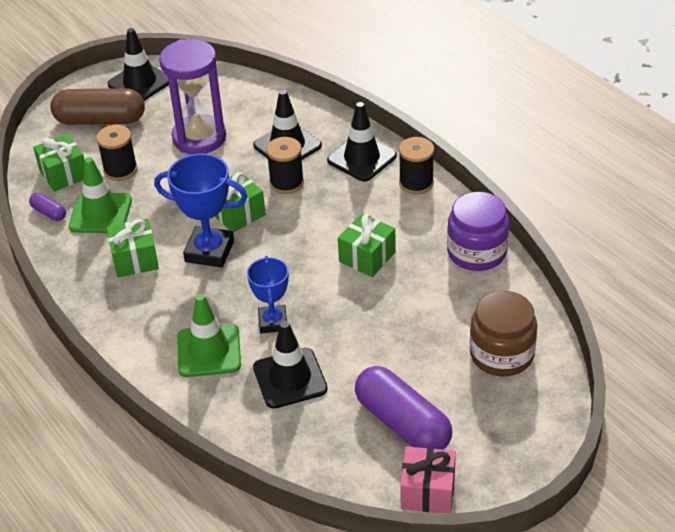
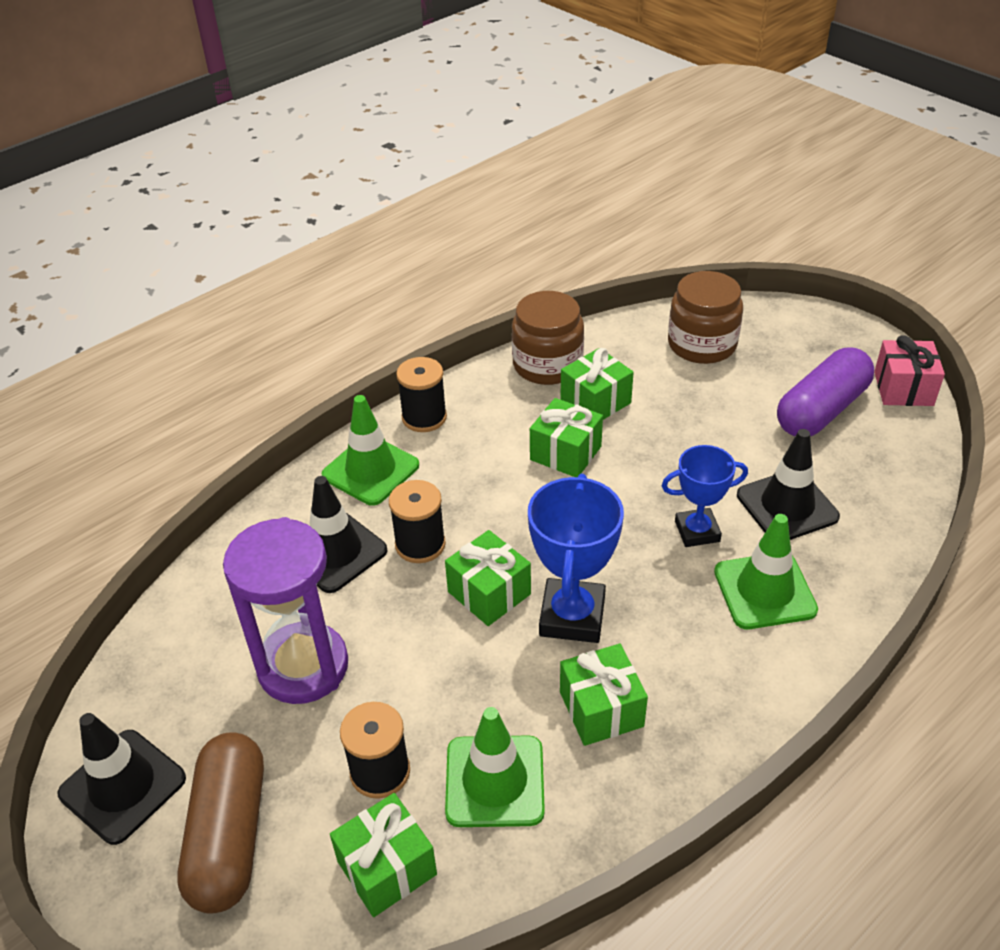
camera: 95 degrees left, 0 degrees up
(49, 213) = (495, 869): purple capsule -> none
(362, 158) = (370, 470): black traffic cone -> green traffic cone
(426, 278) = (595, 402): none -> green gift
(476, 252) = (547, 365): purple jar -> brown jar

